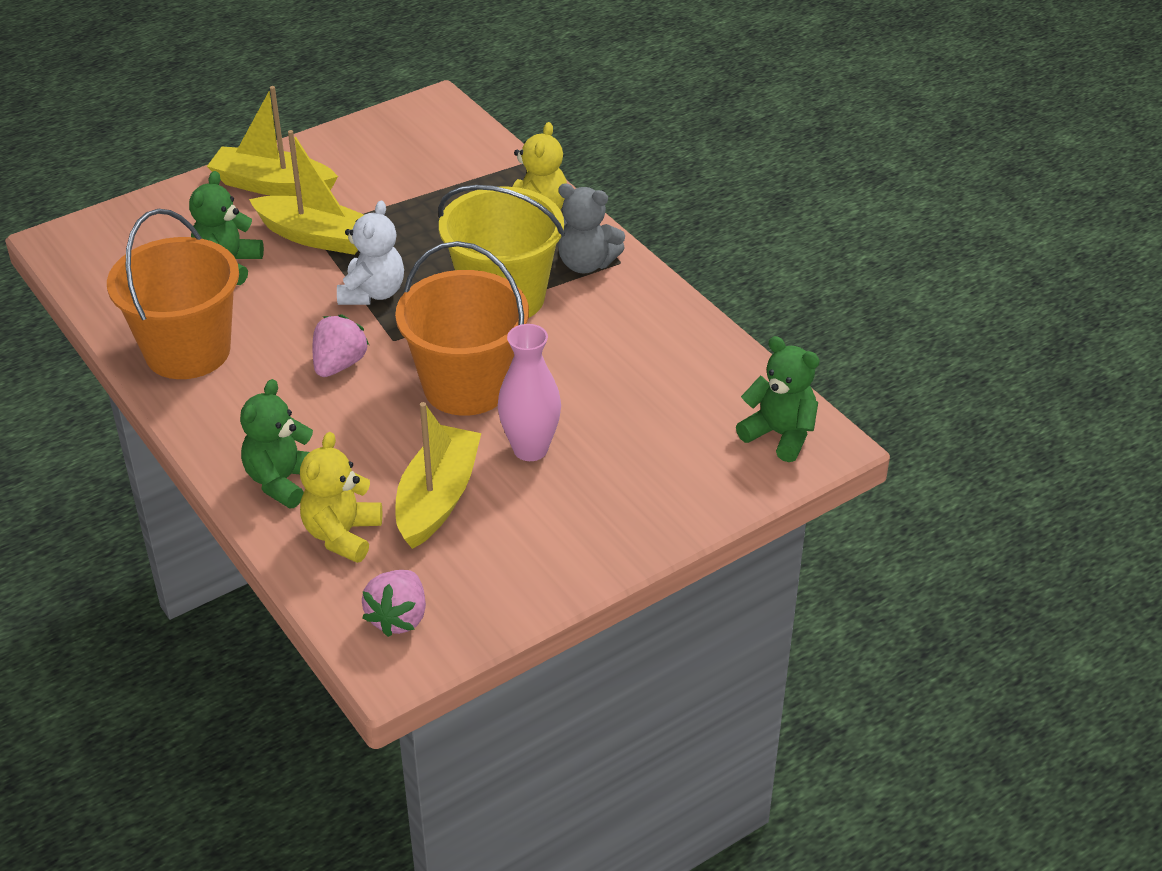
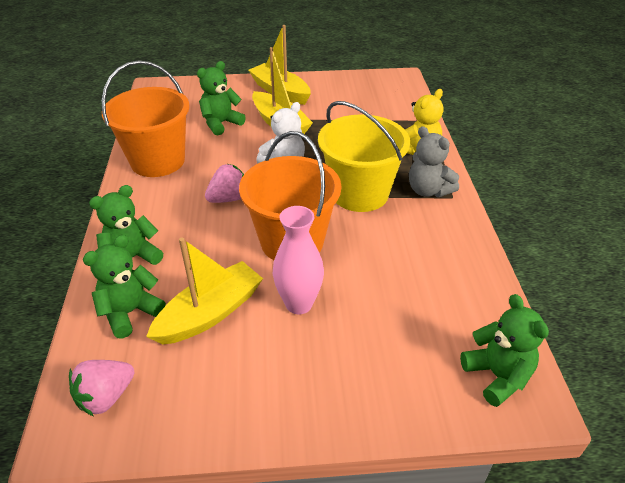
camera: 30 degrees right, 0 degrees up
(342, 535) = (130, 312): yellow teddy bear -> green teddy bear

